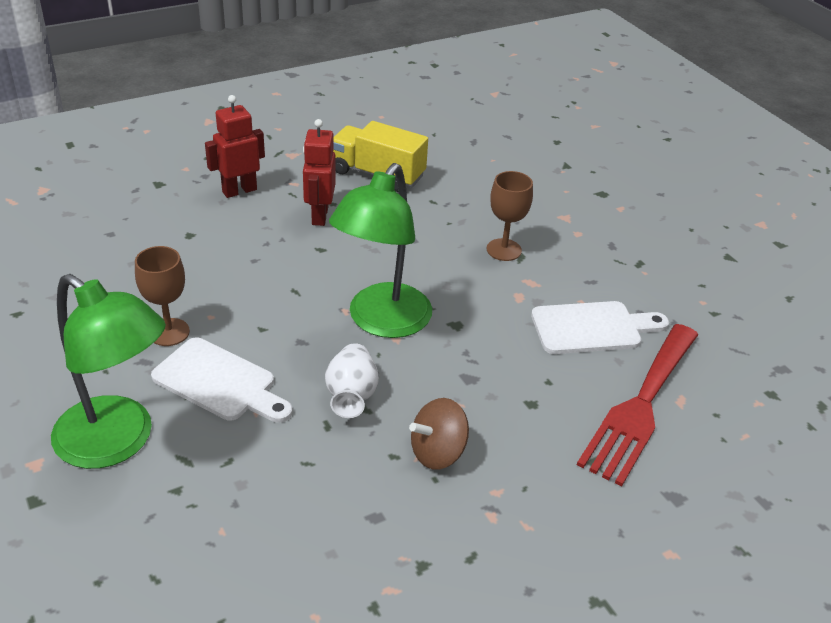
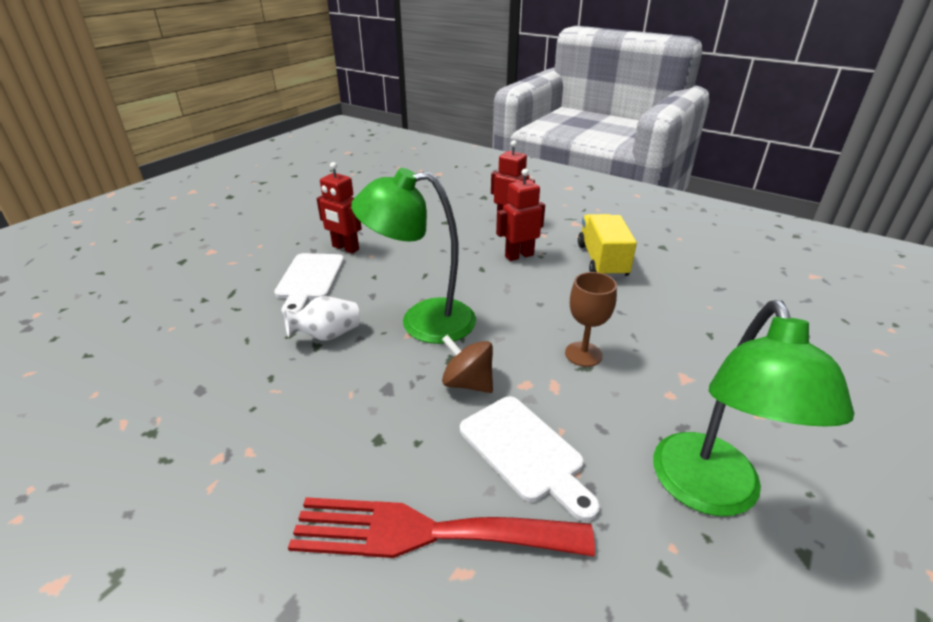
camera: 65 degrees right, 5 degrees down
(117, 442) = (237, 267): green lamp -> green lamp (710, 492)
(169, 332) = (345, 248): brown goblet -> red robot
(437, 452) = (284, 400): brown spinning top -> brown spinning top (468, 383)

